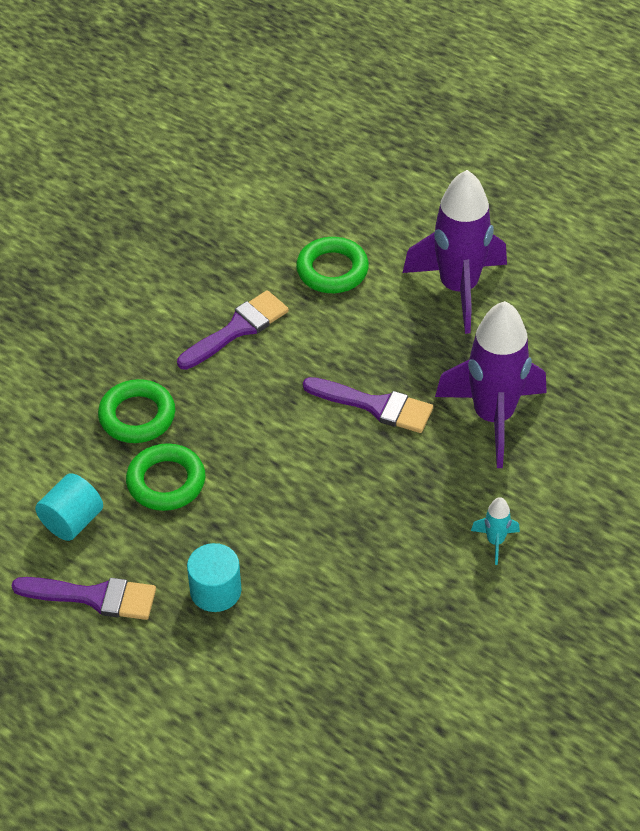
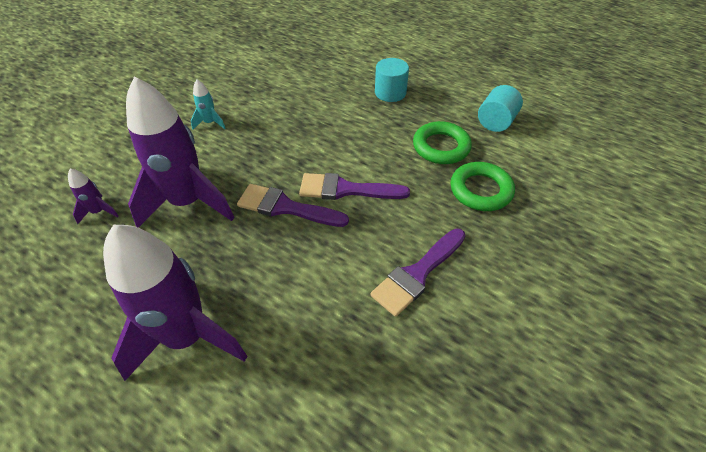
camera: 175 degrees right, 0 degrees up
(94, 597) = (463, 87): purple brush -> purple brush (346, 189)
(332, 270) = (327, 355): green ring -> none
(596, 411) = (99, 212): none -> purple rocket

